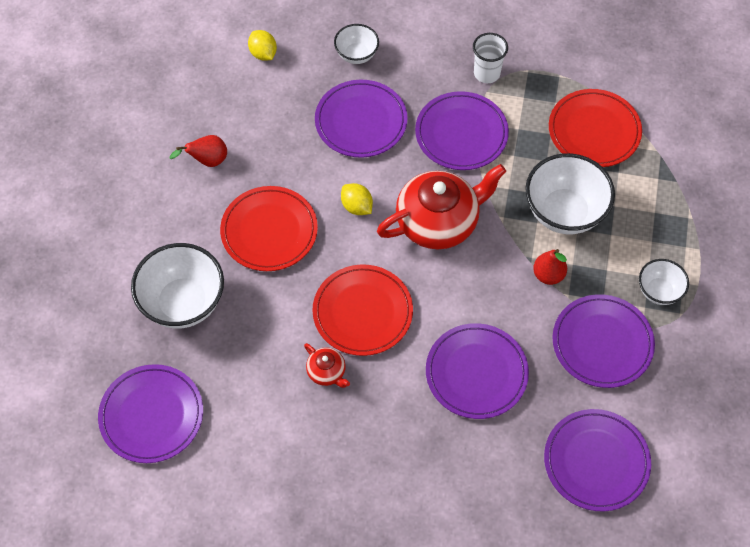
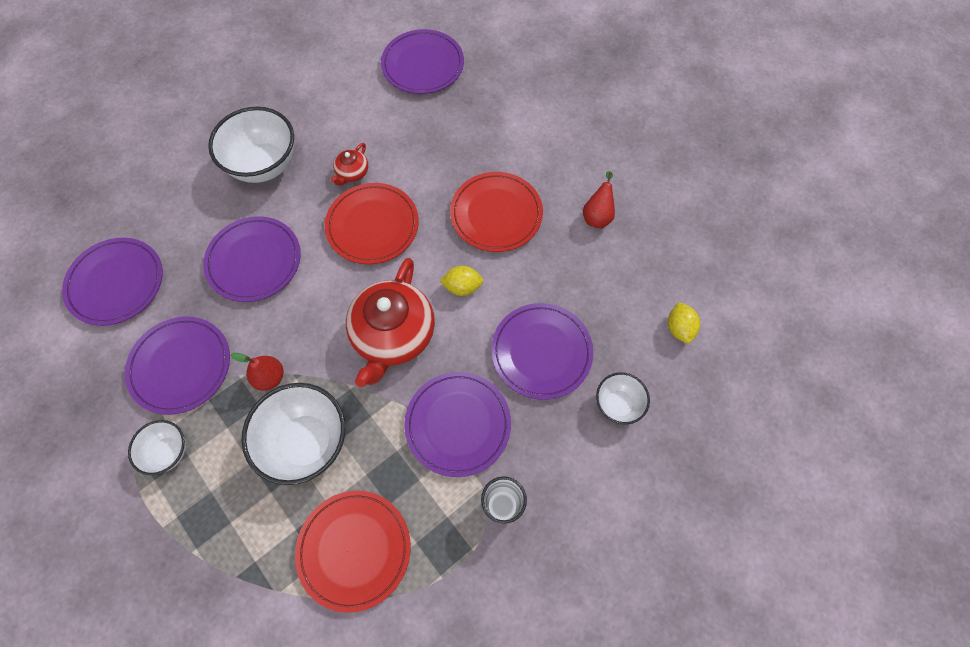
camera: 130 degrees right, 5 degrees up
(183, 303) = (487, 127): white bowl -> white bowl (264, 165)
(263, 53) = (679, 328): yellow lemon -> yellow lemon turned 75 degrees clockwise
(327, 372) = (352, 173): red teapot -> red teapot turned 60 degrees counterclockwise

